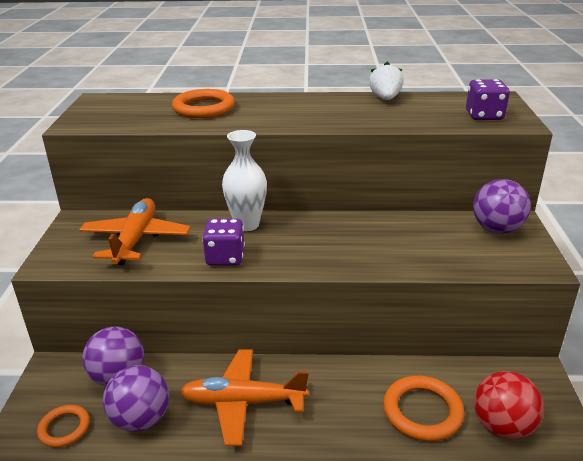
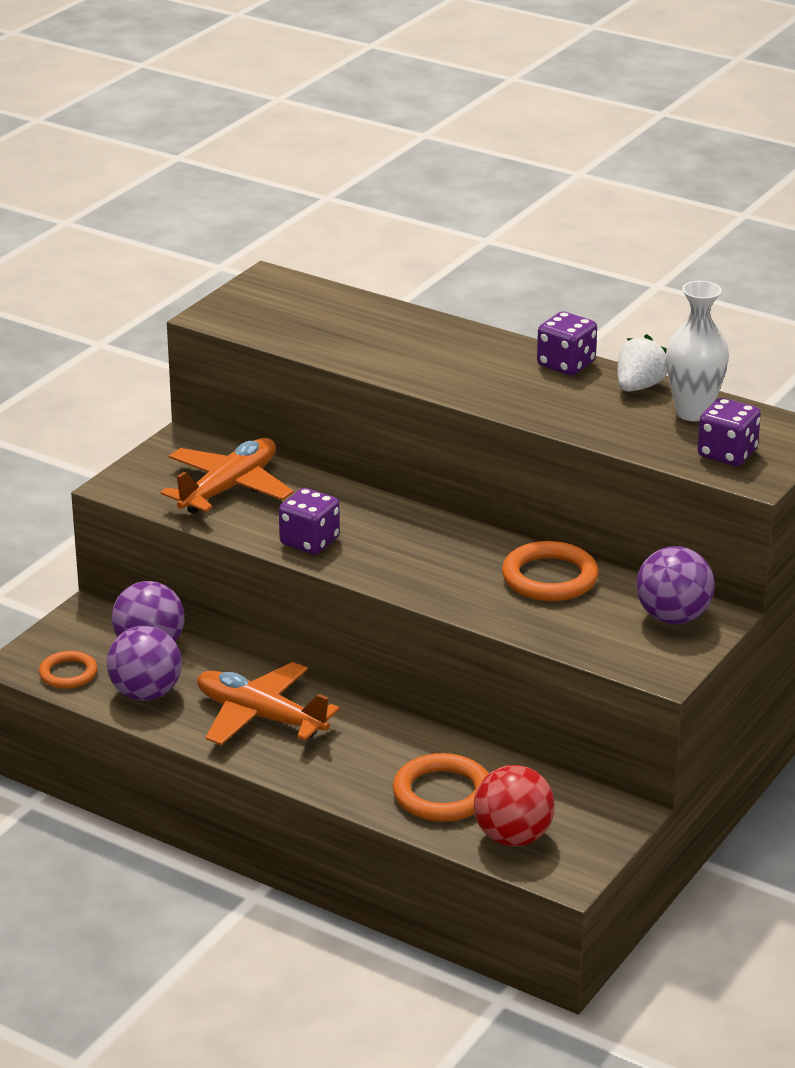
camera: 30 degrees right, 0 degrees up
(204, 108) = (385, 333): orange ring -> orange ring (549, 578)
(247, 224) = (371, 511): white vase -> white vase (693, 413)
(330, 98) = (566, 364): none -> purple dice

